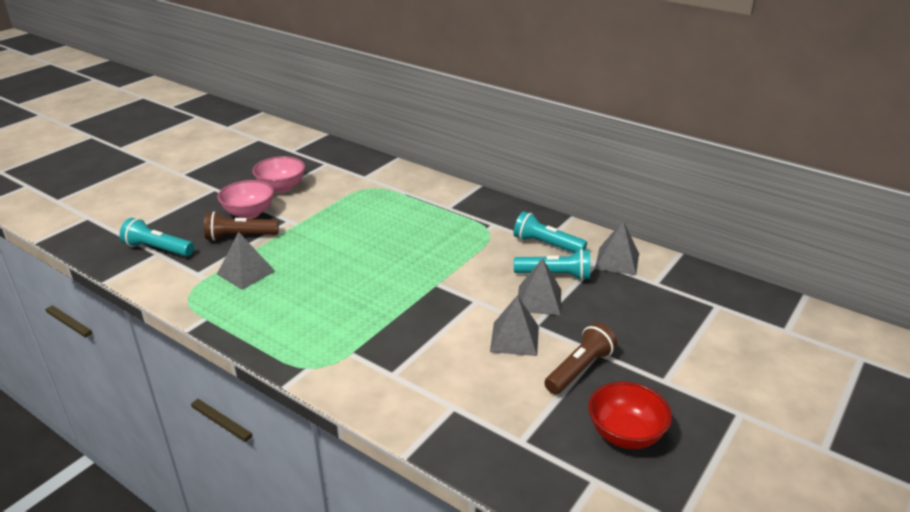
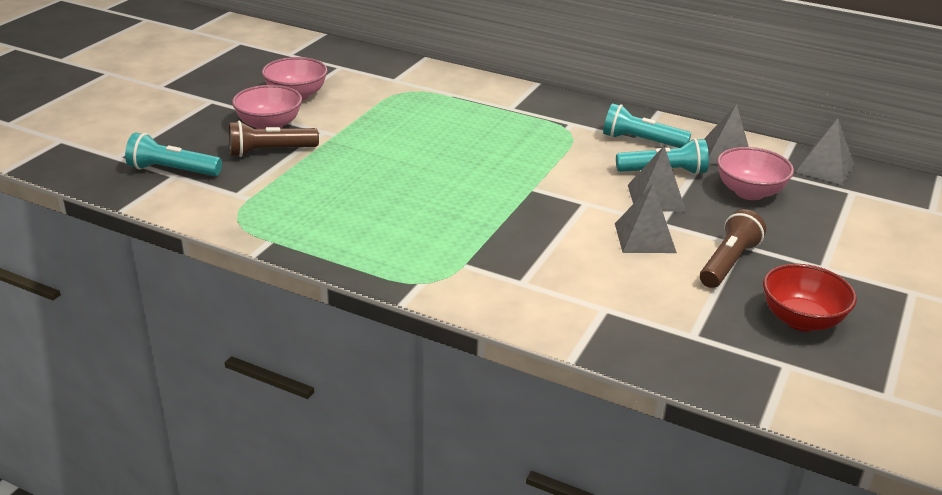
camera: 10 degrees left, 0 degrees up
(246, 272) = (297, 189): grey pyramid -> grey pyramid (825, 168)
(623, 300) = (749, 192): none -> pink bowl

